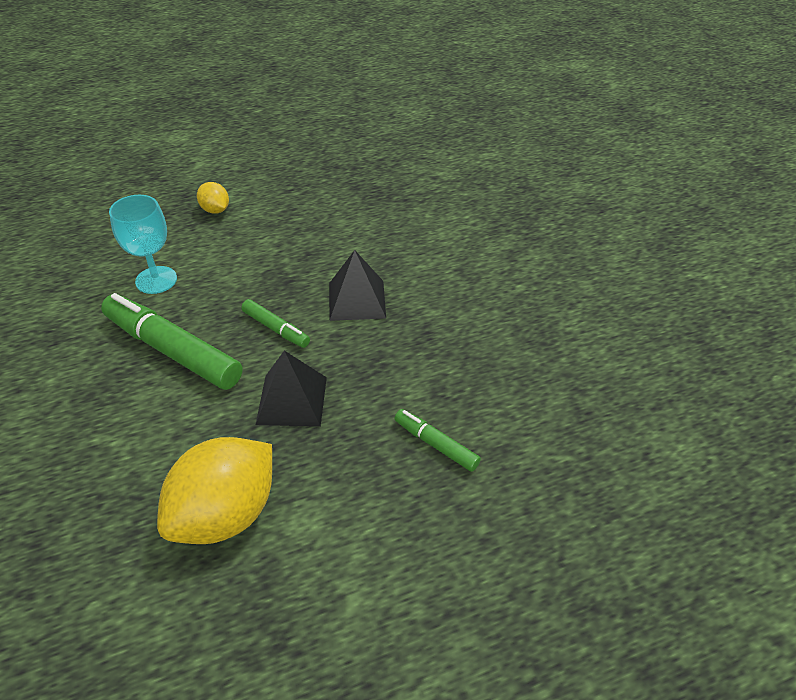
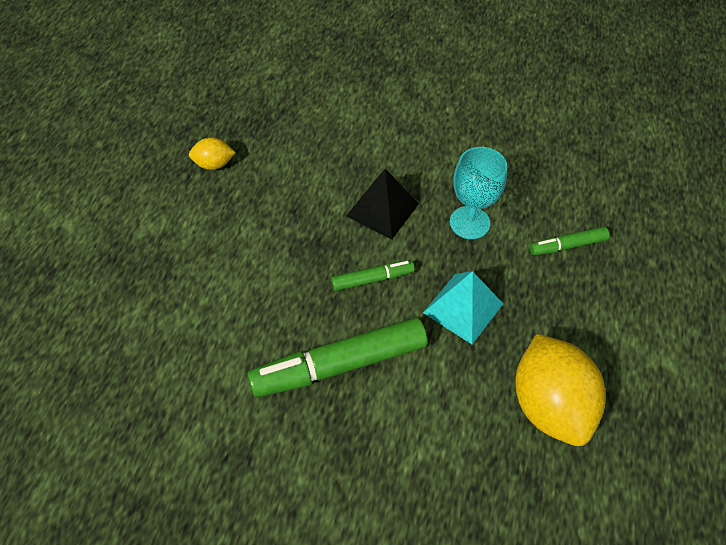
camera: 55 degrees left, 10 degrees up
(156, 280) = (228, 338): turquoise goblet -> turquoise goblet (469, 223)
(215, 210) = (163, 246): yellow lemon -> yellow lemon (214, 164)
(292, 400) = (463, 308): black pyramid -> turquoise pyramid

